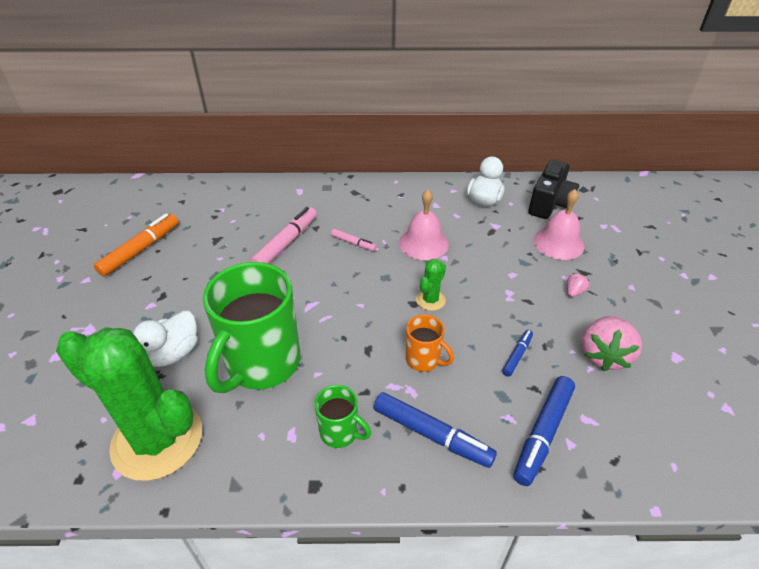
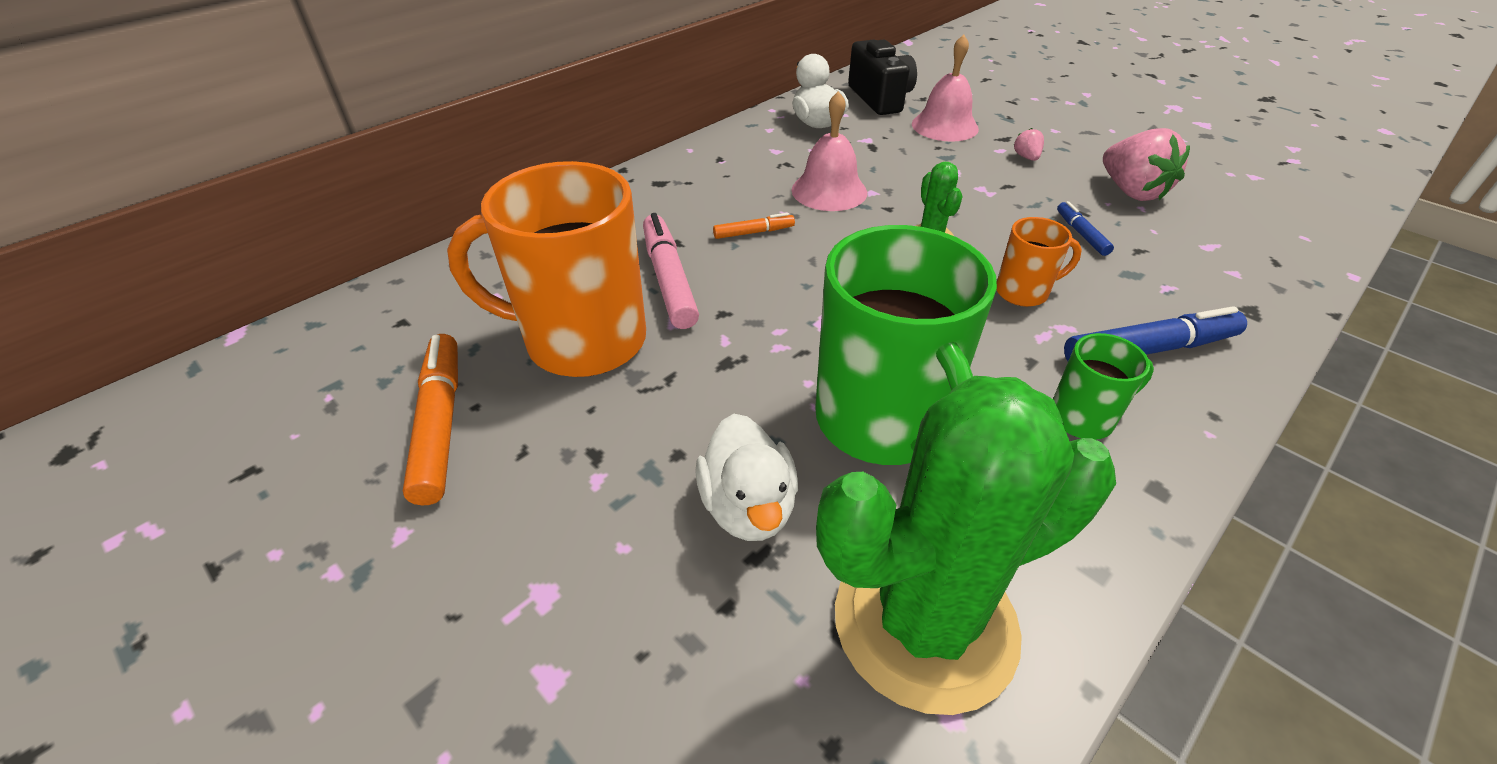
camera: 45 degrees left, 0 degrees up
(220, 248) = (581, 341): none -> orange mug
(353, 243) = (754, 232): pink marker -> orange marker
(542, 433) = (1207, 280): blue marker -> none

